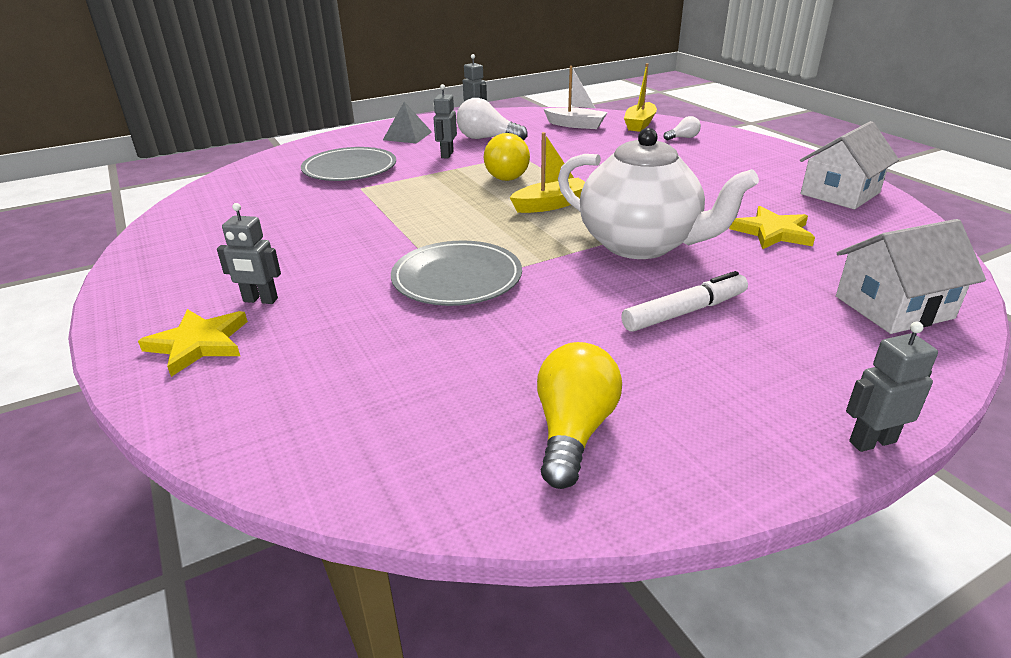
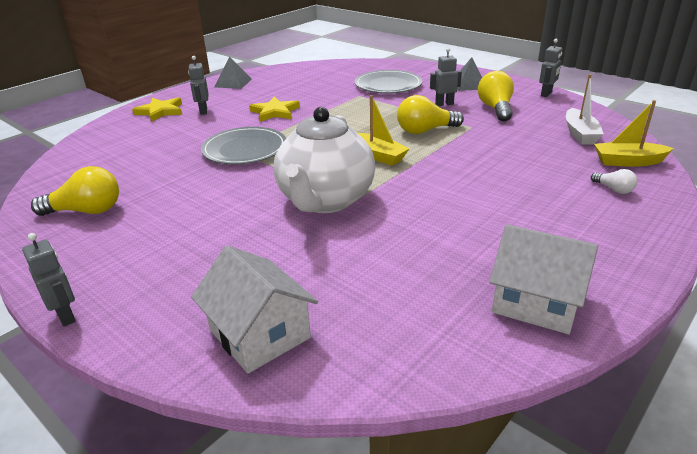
camera: 70 degrees right, 0 degrees up
(162, 264) = (233, 83): none -> grey pyramid
(487, 139) = (495, 109): white light bulb -> yellow light bulb
(684, 312) = (222, 230): white marker -> none
(773, 232) = (390, 260): yellow star -> yellow star (275, 112)

